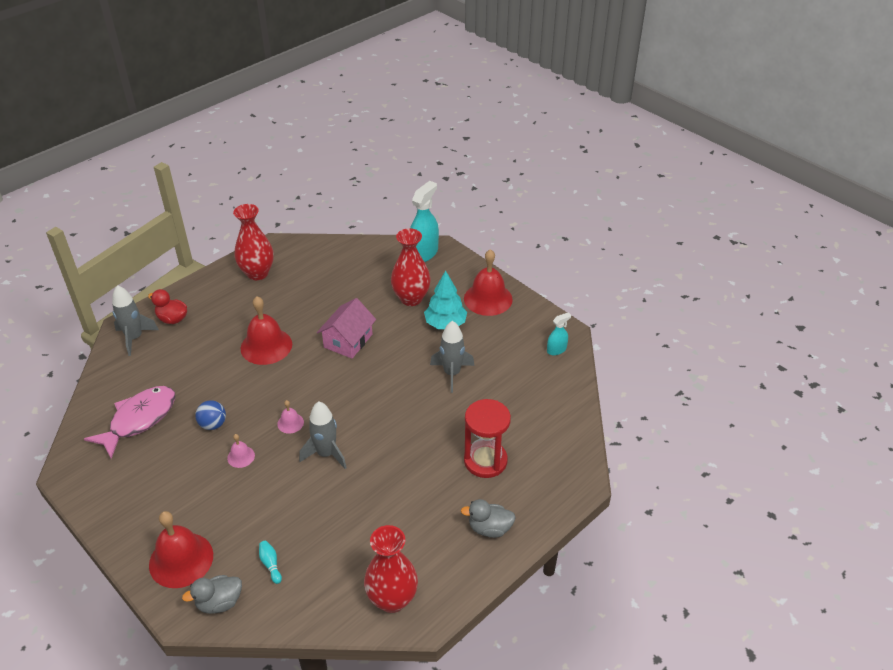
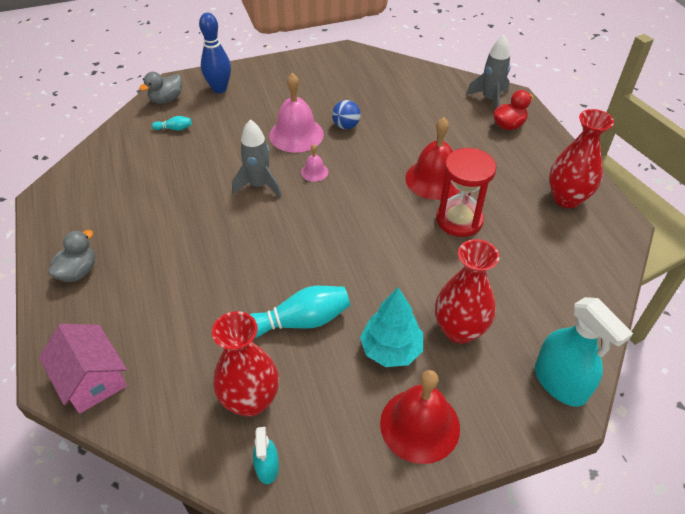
camera: 115 degrees right, 5 degrees up
(139, 420) = (379, 89): pink fish -> none
(181, 559) = (219, 89): red bell -> blue bowling pin
(219, 602) = (166, 99): grey duck -> grey duck turned 135 degrees counterclockwise
(241, 456) = (296, 134): pink bell -> pink bell, size x2.11
(348, 341) = (408, 244): pink house -> pink house (92, 379)
(392, 599) = (79, 184): red vase -> red vase (251, 400)
(452, 373) = (299, 322): grey rocket -> turquoise bowling pin
(485, 461) = (154, 301): red hourglass -> red hourglass (459, 220)

